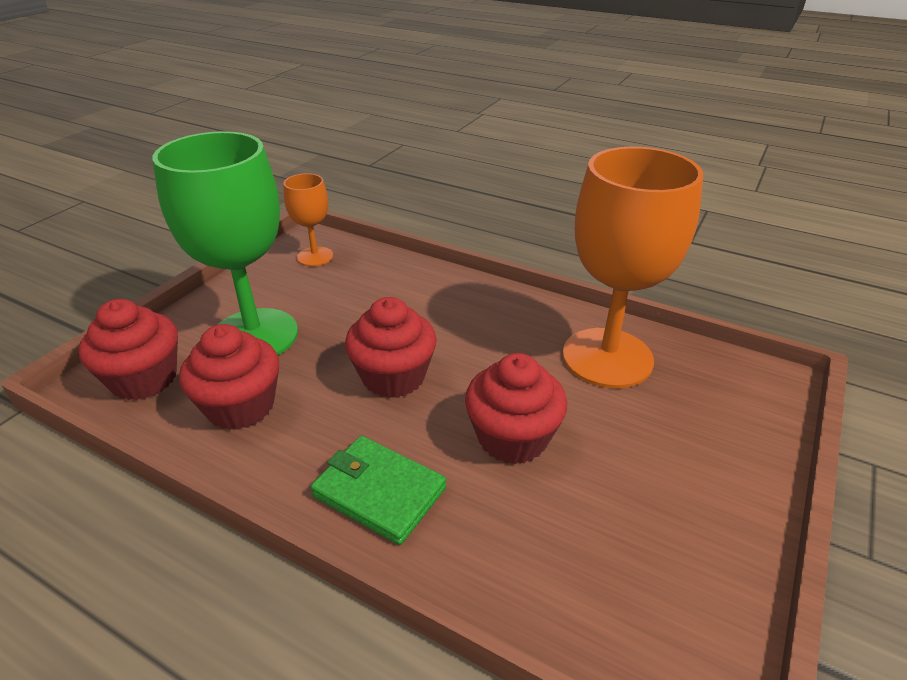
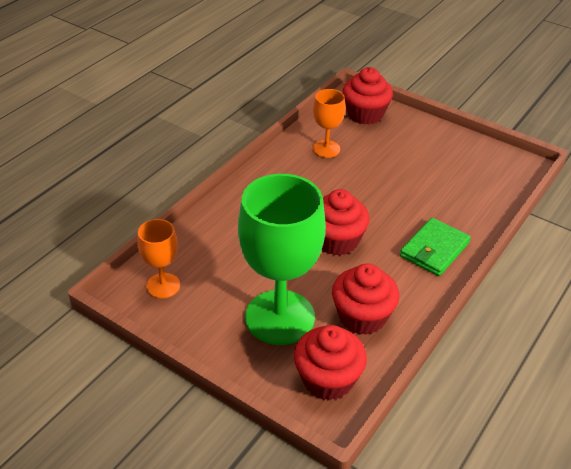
camera: 85 degrees left, 5 degrees up
(512, 438) = (393, 195): red cupcake -> red cupcake (365, 114)
(607, 357) = (326, 149): orange goblet -> orange goblet, size x0.50

